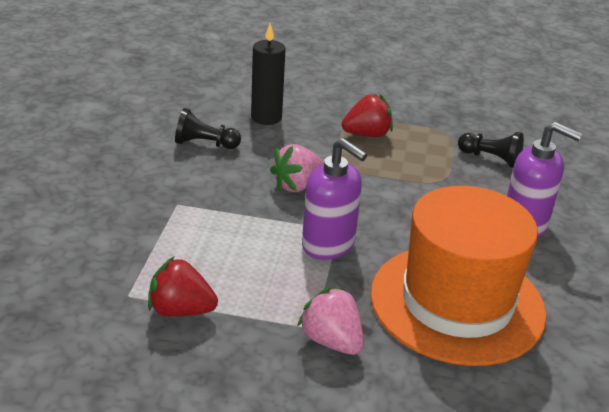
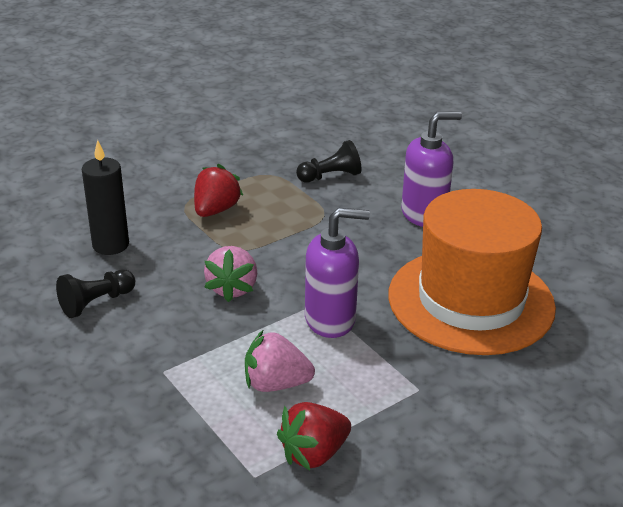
camera: 45 degrees left, 0 degrees up
(331, 341) = (445, 389): pink strawberry -> pink strawberry (275, 384)

